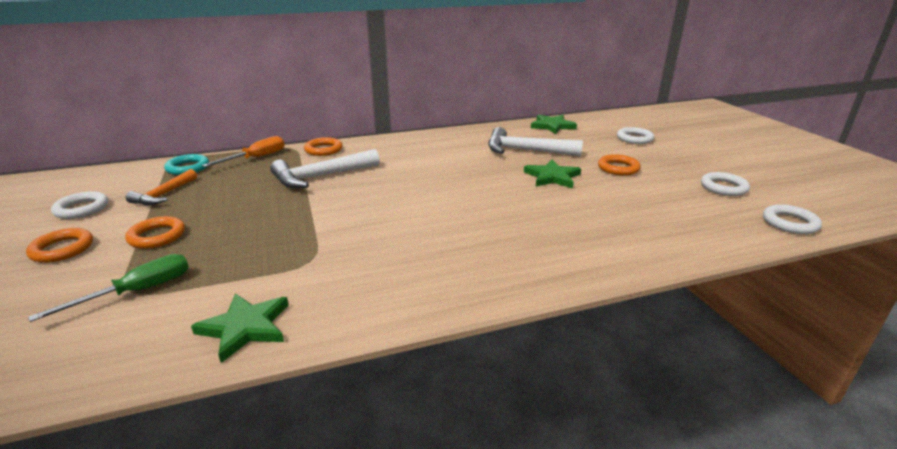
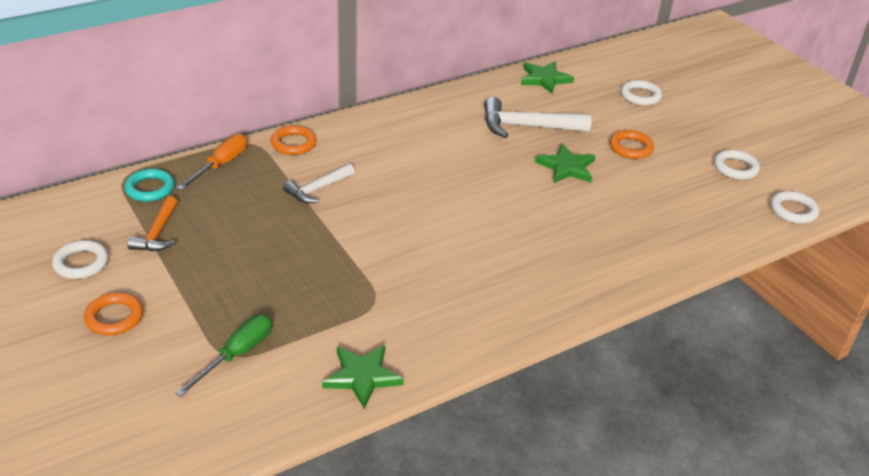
camera: 15 degrees left, 10 degrees up
(157, 236) = (200, 290): orange ring -> none
(321, 177) = (317, 189): white hammer -> white hammer, size x0.62

